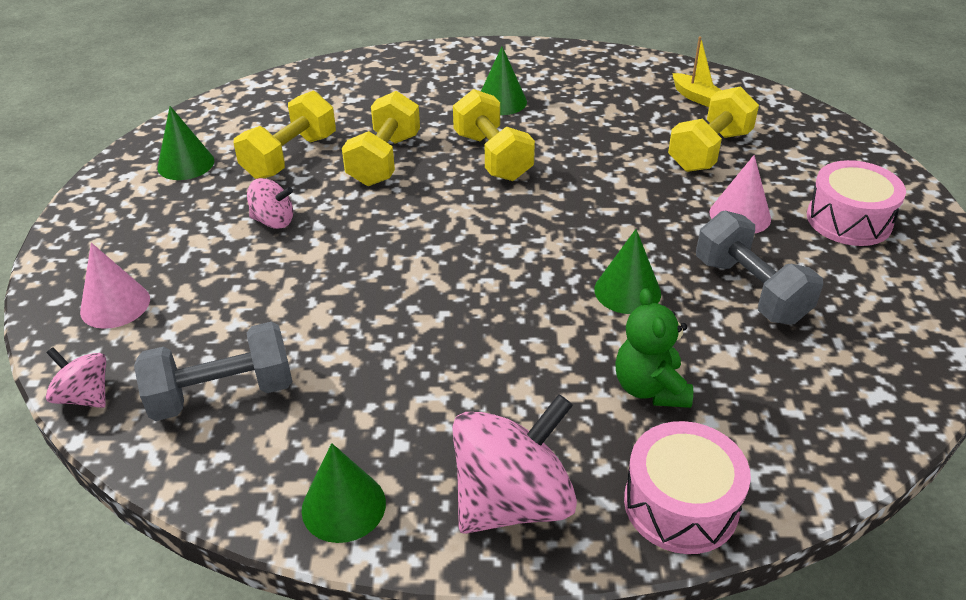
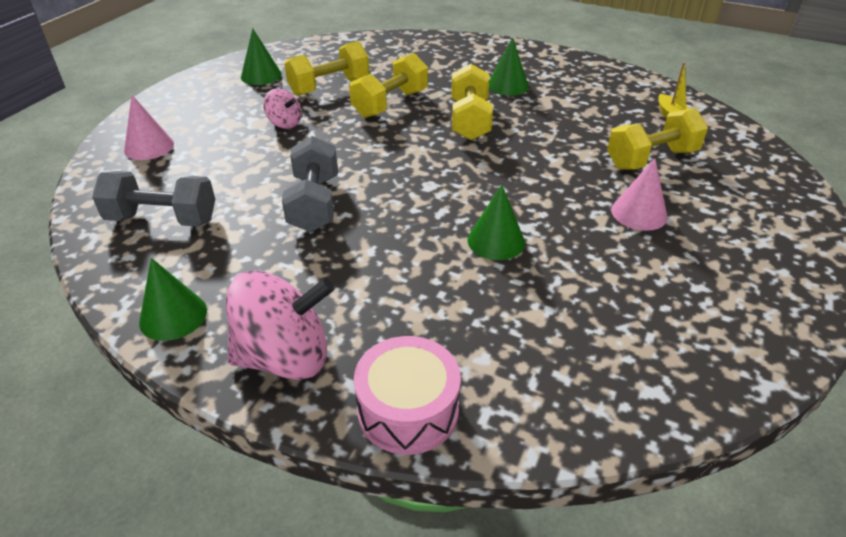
camera: 25 degrees right, 0 degrees up
(85, 396) = (86, 194): pink spinning top -> none
(650, 388) = (455, 316): green teddy bear -> none
(750, 290) = (601, 271): grey dumbbell -> grey dumbbell (314, 203)
(849, 220) = (740, 244): pink drum -> none

